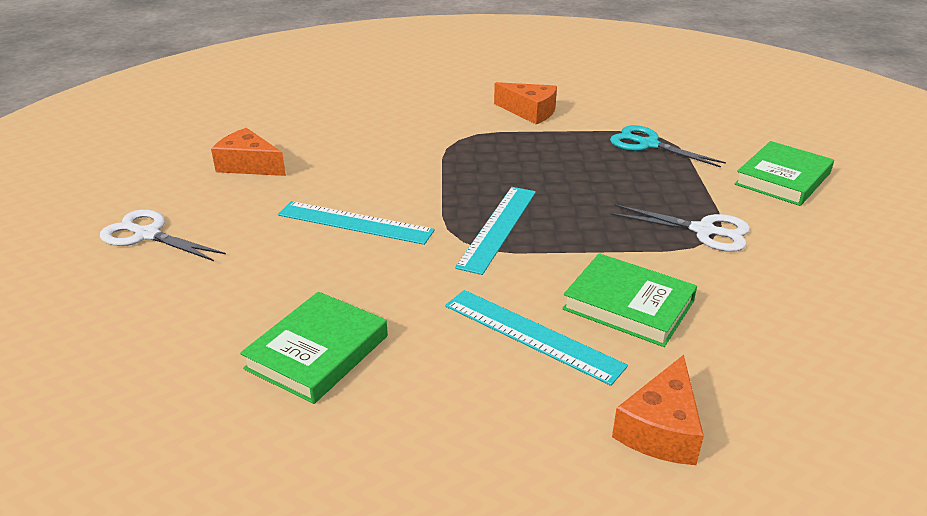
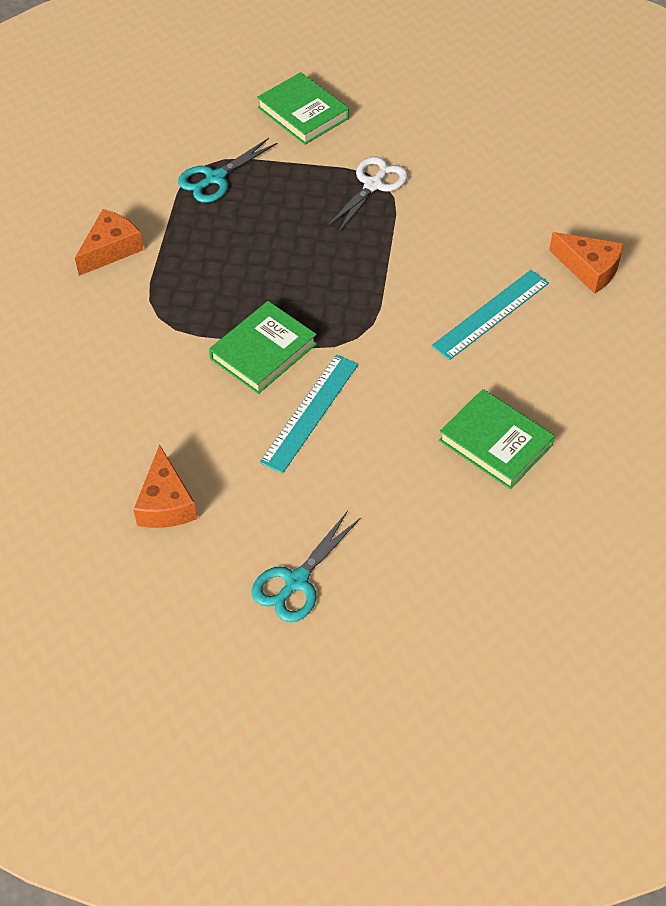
camera: 80 degrees left, 20 degrees up
(147, 235) = (296, 581): white scissors -> turquoise scissors
(249, 165) = (166, 503): orange cheese -> orange cheese turned 45 degrees counterclockwise
(498, 228) = (341, 311): turquoise ruler -> none
(628, 305) = (463, 253): green book -> green book (263, 351)

